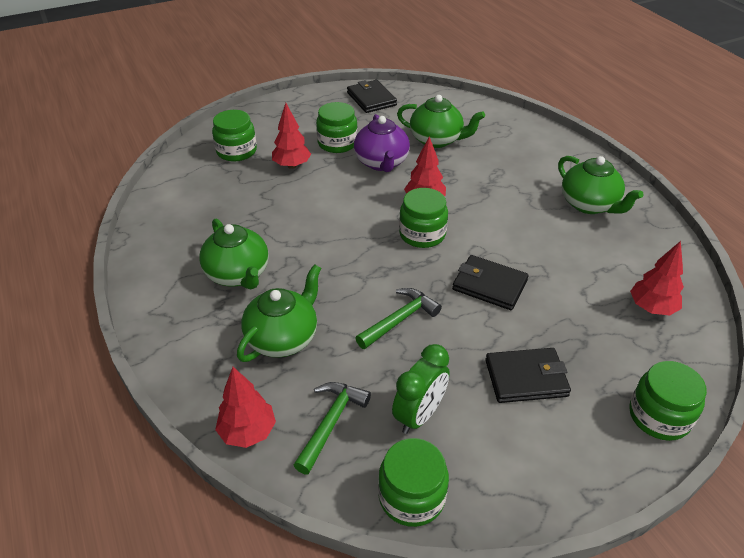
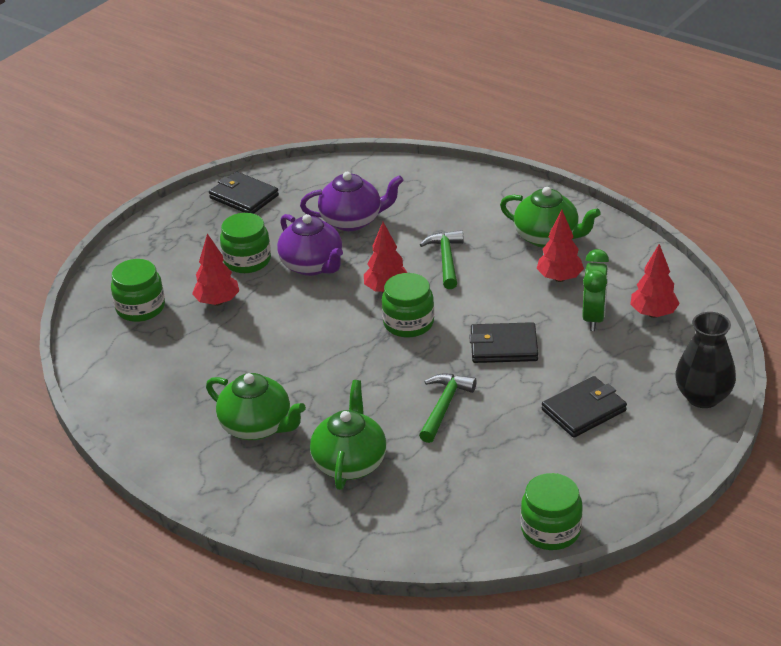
camera: 25 degrees left, 5 degrees down
(248, 432) = (382, 544): red tree -> red tree (559, 278)
(331, 423) = (447, 508): green hammer -> green hammer (446, 259)
(419, 415) = (516, 473): green clock -> green clock (594, 318)
(437, 140) = (352, 221): green teapot -> purple teapot
(659, 416) = (703, 397): green jar -> black vase

